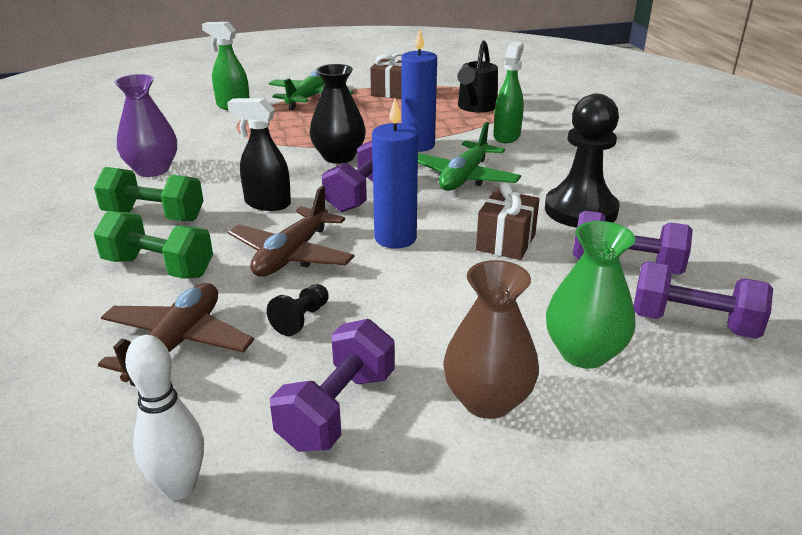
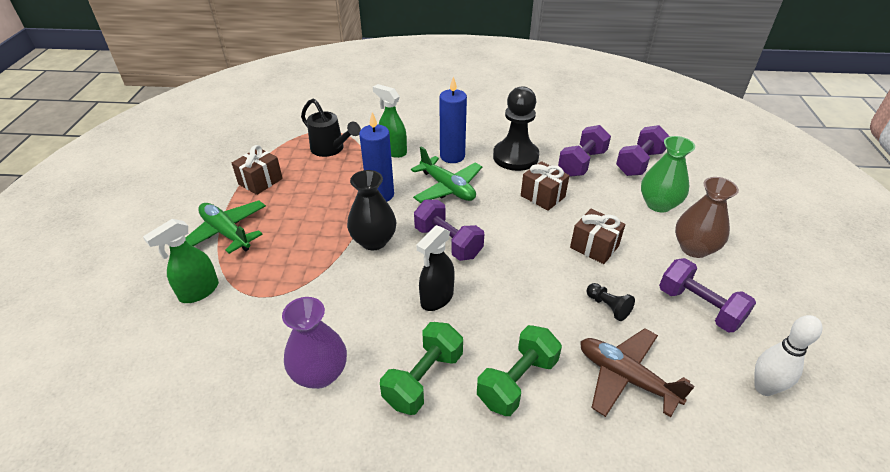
camera: 70 degrees left, 10 degrees up
(292, 255) = (525, 297): brown plane -> none
(395, 238) = (520, 241): blue candle -> blue candle (452, 156)
(422, 296) = (594, 247): none -> brown gift

